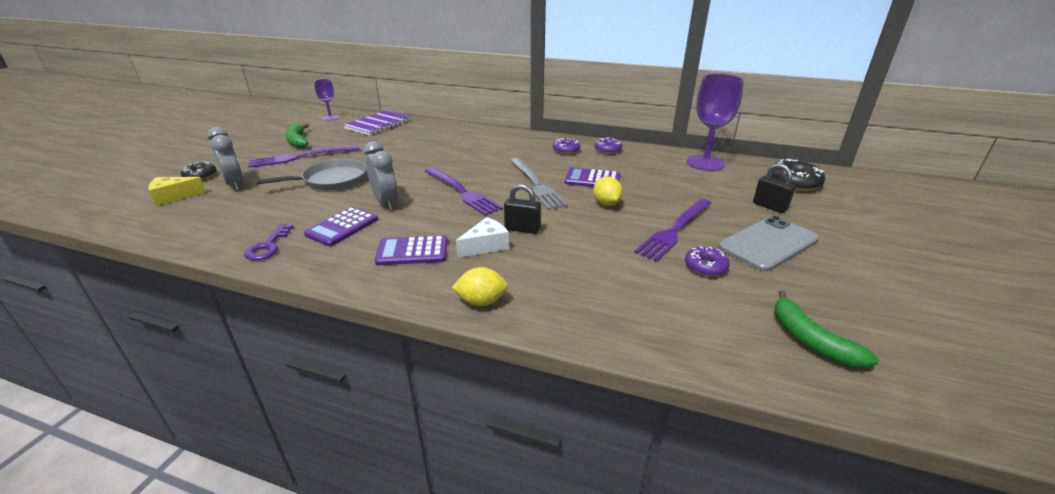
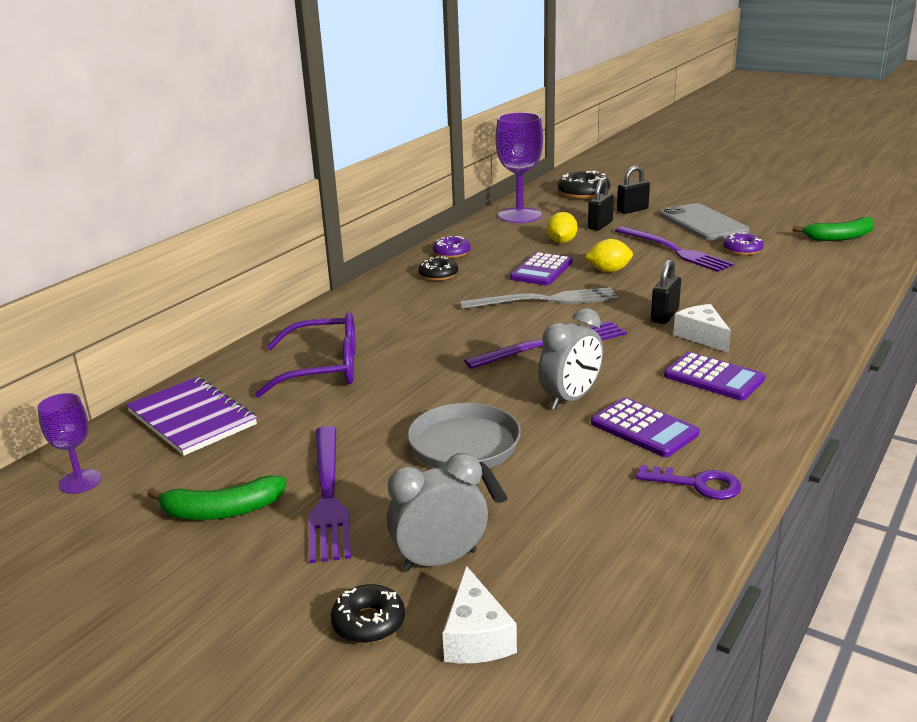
camera: 75 degrees left, 5 degrees down
(174, 197) = (476, 636): yellow cheese -> white cheese
(386, 202) = (570, 399): grey clock -> grey clock turned 150 degrees clockwise
(412, 251) = (713, 378): purple calculator -> purple calculator turned 60 degrees counterclockwise
(427, 140) = (324, 369): none -> purple glasses
(481, 301) = (812, 343): yellow lemon -> yellow lemon (561, 242)
(566, 150) = (438, 275): purple donut -> black donut
(712, 194) = (600, 225): none -> black padlock

